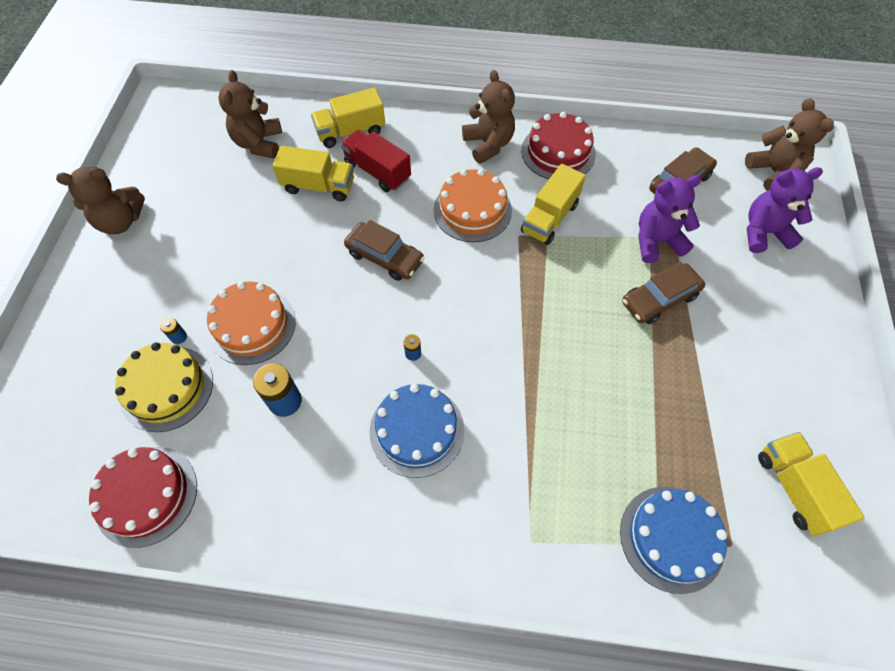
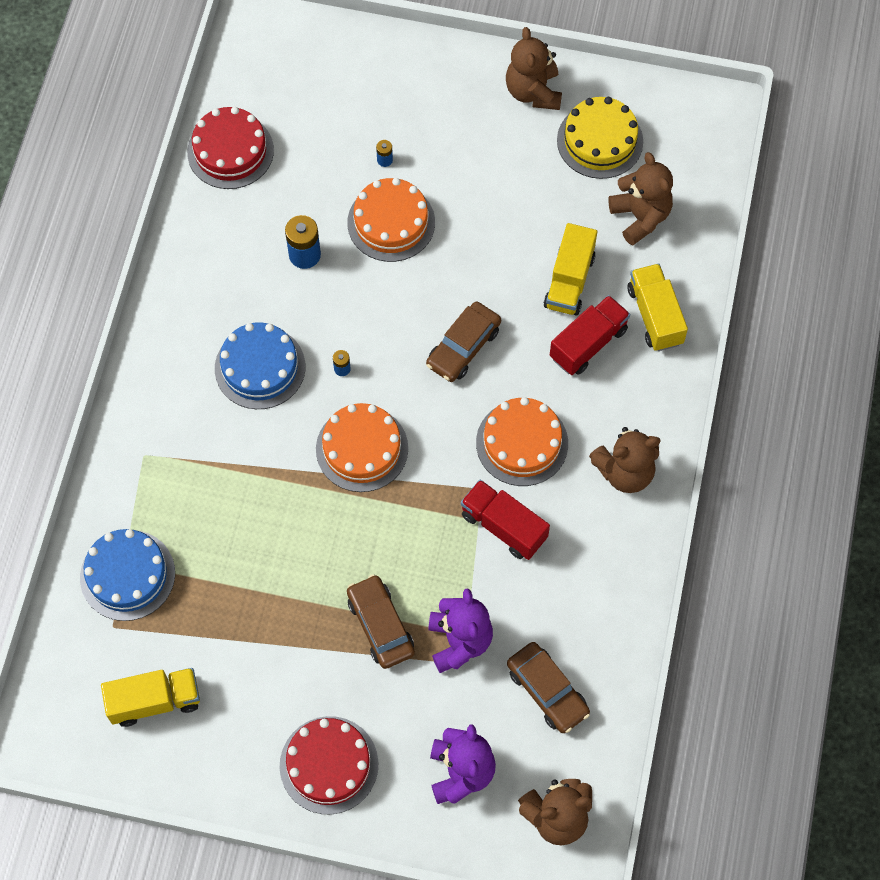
camera: 95 degrees right, 5 degrees up
(166, 388) = (331, 155): yellow cake -> yellow cake (600, 141)
(259, 143) = (640, 217): brown teddy bear -> brown teddy bear turned 60 degrees clockwise
(494, 329) = (362, 448): none -> orange cake
(549, 218) = (503, 526): yellow truck -> red truck
(558, 152) = (607, 553): red cake -> red cake (329, 765)

